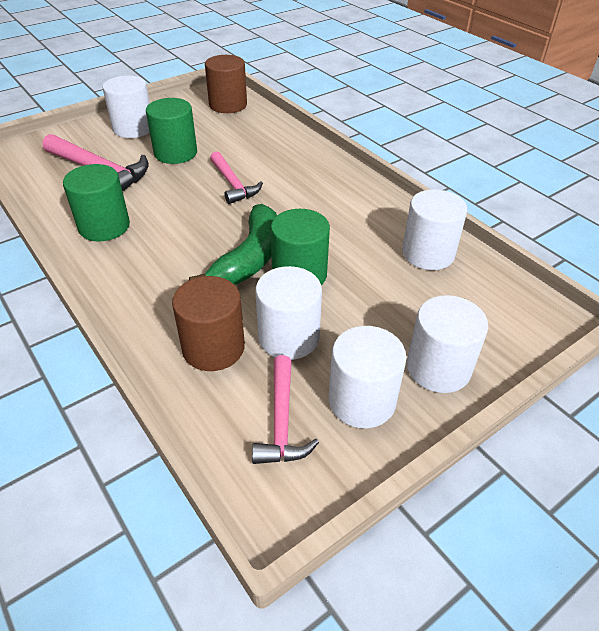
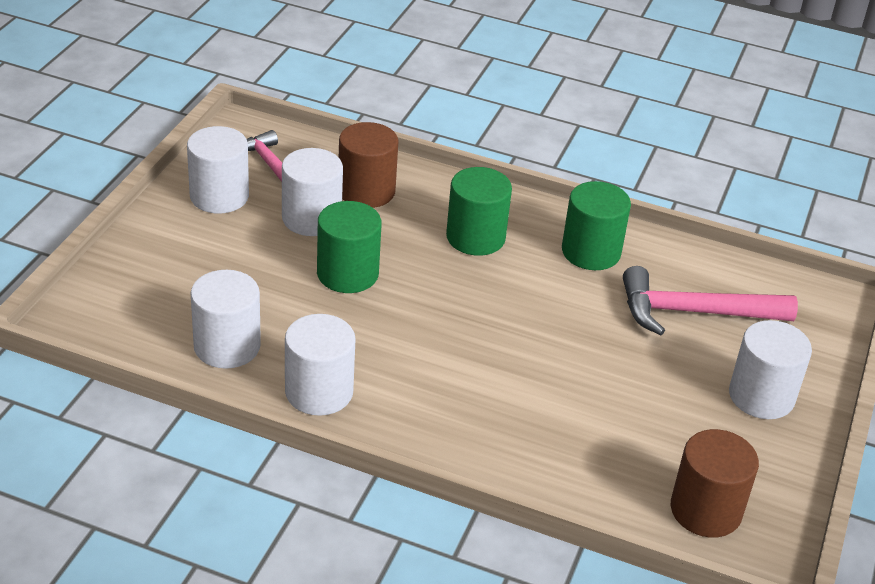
camera: 145 degrees right, 5 degrees down
(175, 153) = (650, 376): green cylinder -> green cylinder (475, 237)
(233, 184) = (525, 355): pink hammer -> none
(250, 258) = (411, 273): green banana -> none
(438, 368) = (167, 238): white cylinder -> white cylinder (319, 392)

